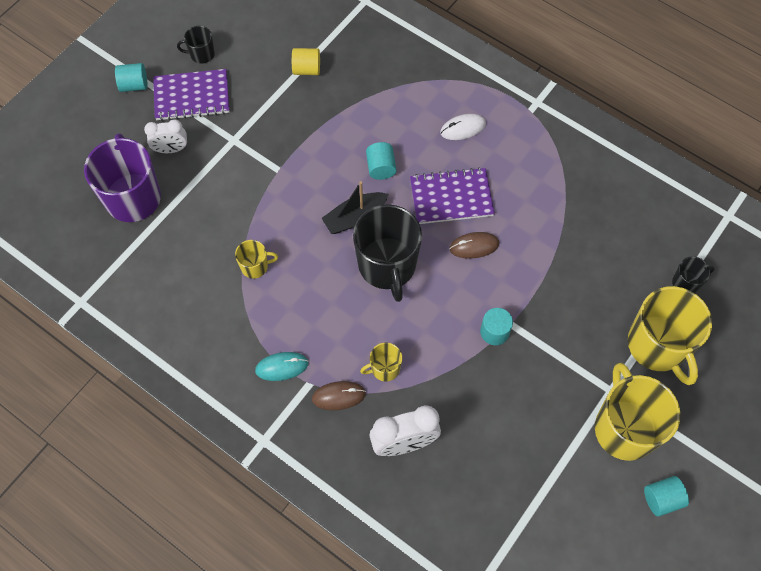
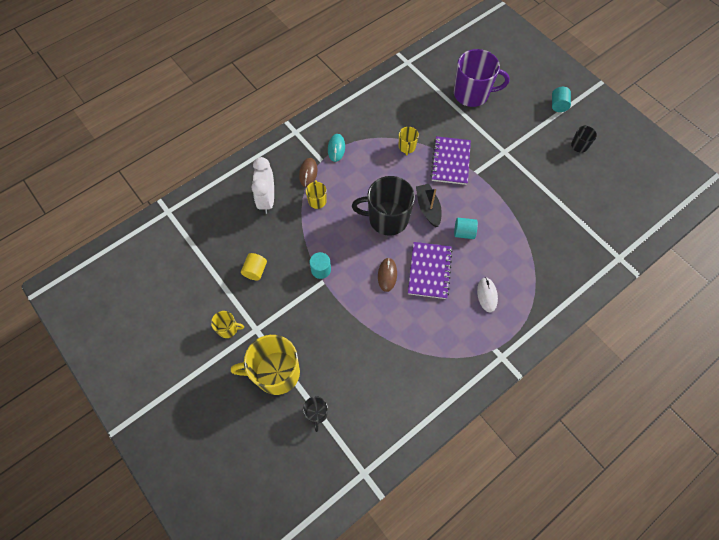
camera: 105 degrees right, 0 degrees up
(171, 149) = (503, 117): white clock -> none
(192, 96) = (544, 134): purple notebook -> purple notebook (450, 161)
(306, 69) = (557, 205): yellow cylinder -> yellow cylinder (255, 270)
(624, 428) = (228, 328): yellow mug -> yellow mug, size x0.47
(662, 499) = (175, 335): turquoise cylinder -> none

